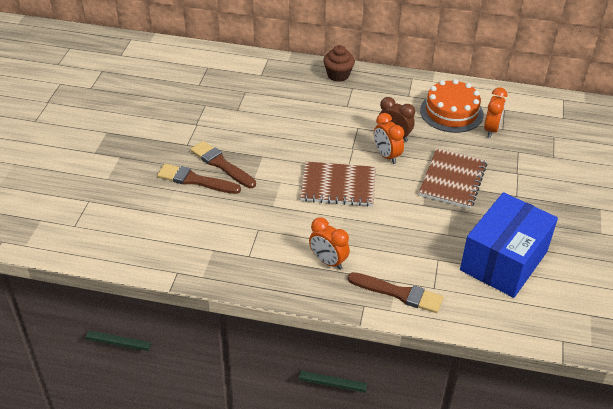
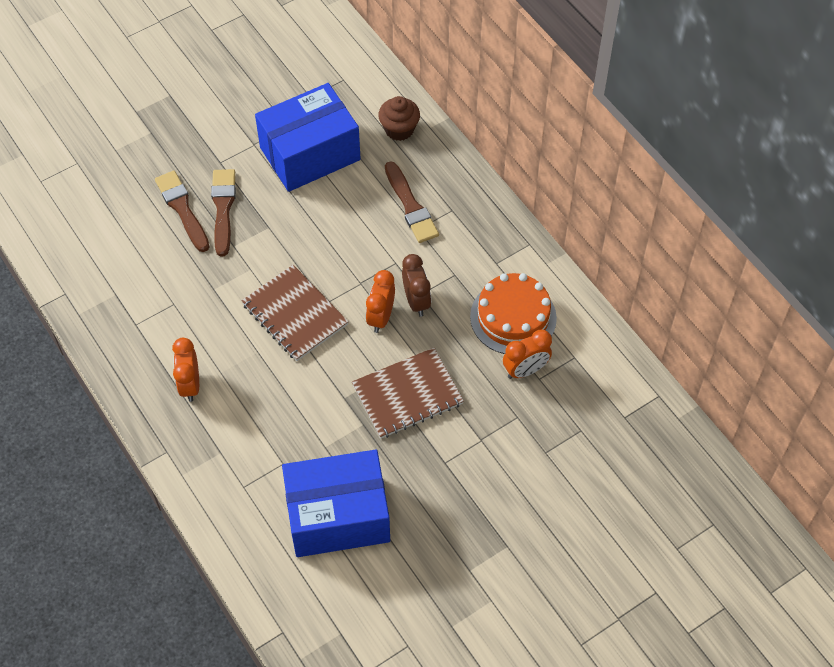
camera: 45 degrees right, 15 degrees up
(237, 109) = (310, 154): none -> blue box
(338, 75) = (457, 183): brown cupcake -> brown cupcake (399, 129)
(399, 293) = (208, 466): brown brush -> brown brush (411, 206)

